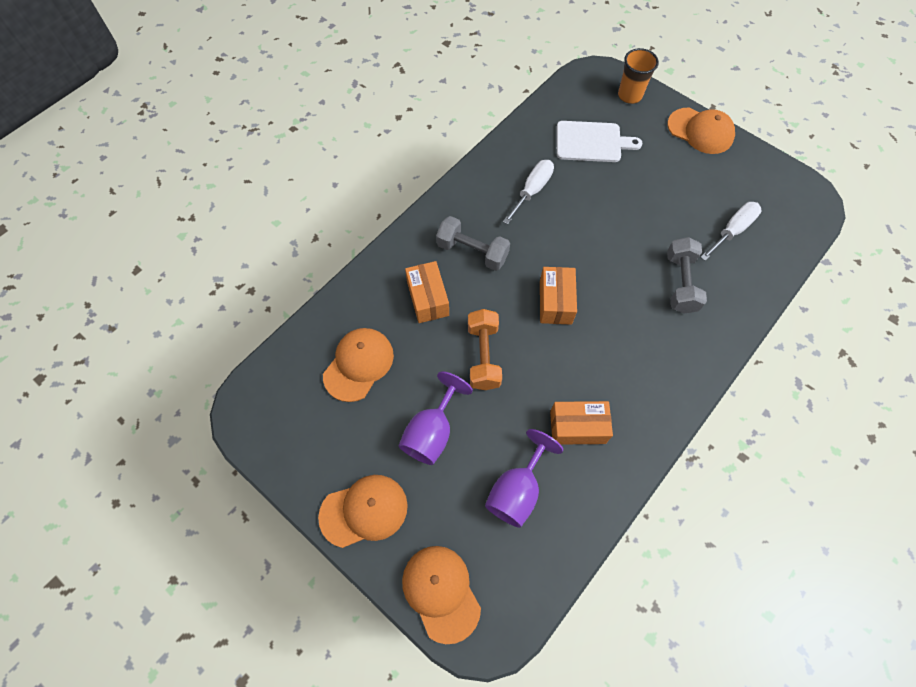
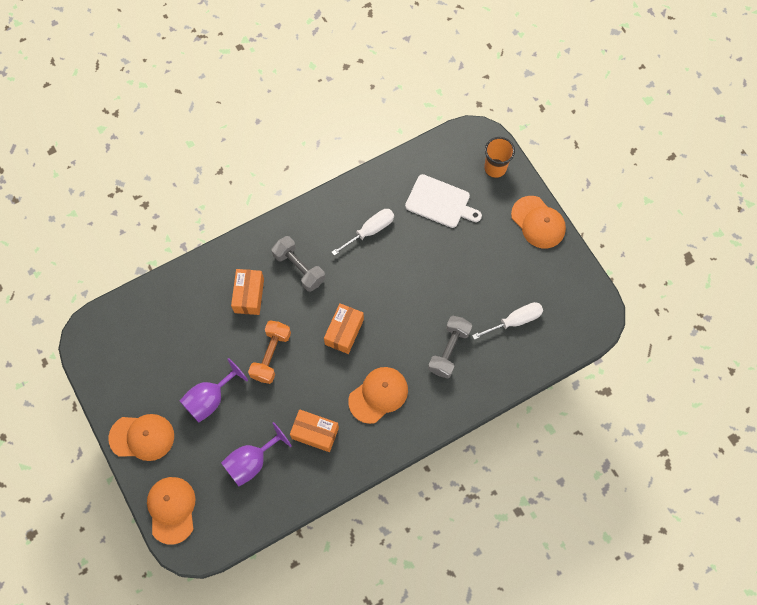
camera: 20 degrees right, 5 degrees up
(358, 364) = (178, 330): orange cap -> orange cap (378, 395)

